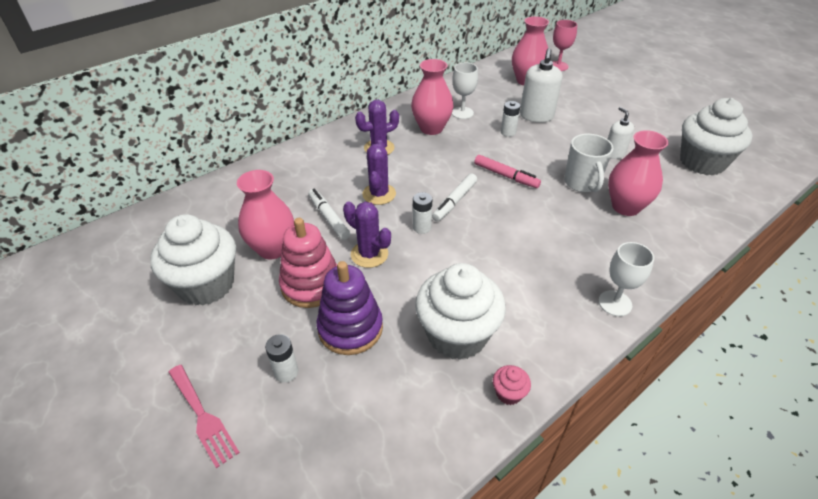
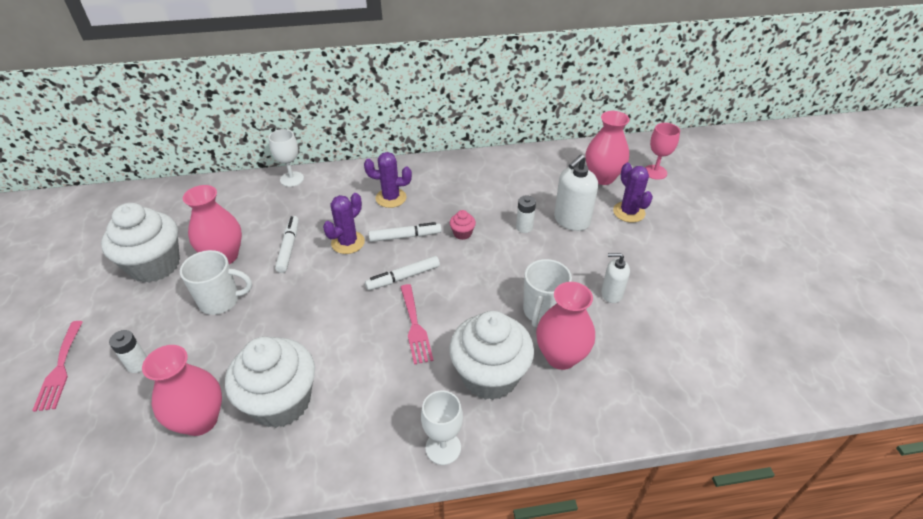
camera: 30 degrees right, 0 degrees up
(311, 285) = (221, 301): pink stacking toy -> white mug
(350, 328) = (212, 352): purple stacking toy -> none
(369, 254) = (287, 295): purple cactus -> purple cactus (628, 212)
(422, 227) = (351, 290): white battery -> none
(423, 172) = (405, 236): none -> white marker
(431, 128) = (456, 195): pink vase -> pink vase (200, 420)
(462, 113) = (501, 190): white goblet -> white goblet (292, 179)
(503, 232) = (415, 326): none -> pink fork
(506, 176) = (475, 272): pink marker -> none
(508, 393) = (268, 476): pink cupcake -> pink cupcake (462, 233)
(614, 153) = (611, 294): white soap dispenser -> white soap dispenser turned 90 degrees counterclockwise
(702, 162) = (704, 345): white cupcake -> white cupcake (490, 376)

